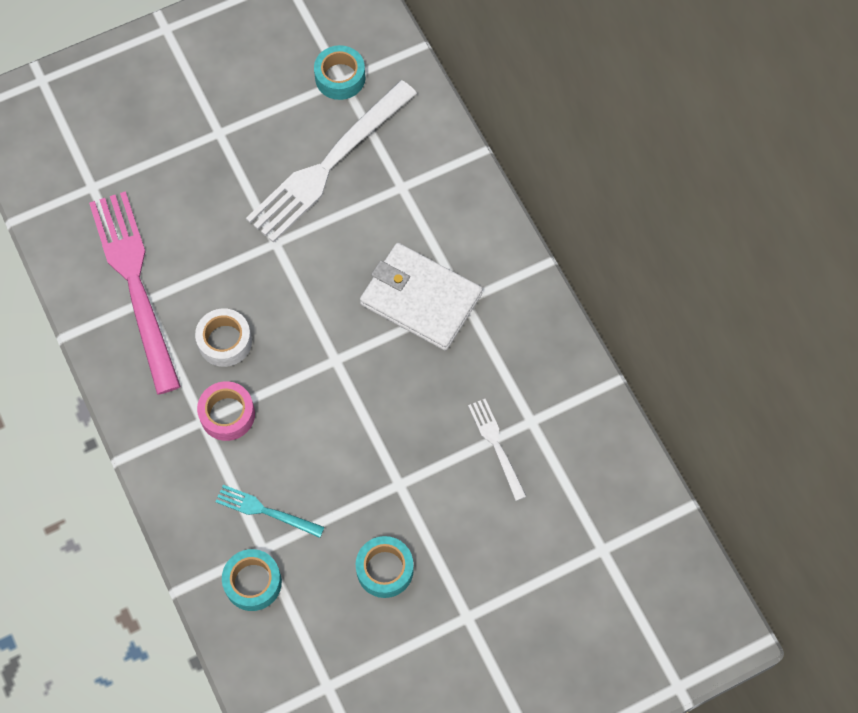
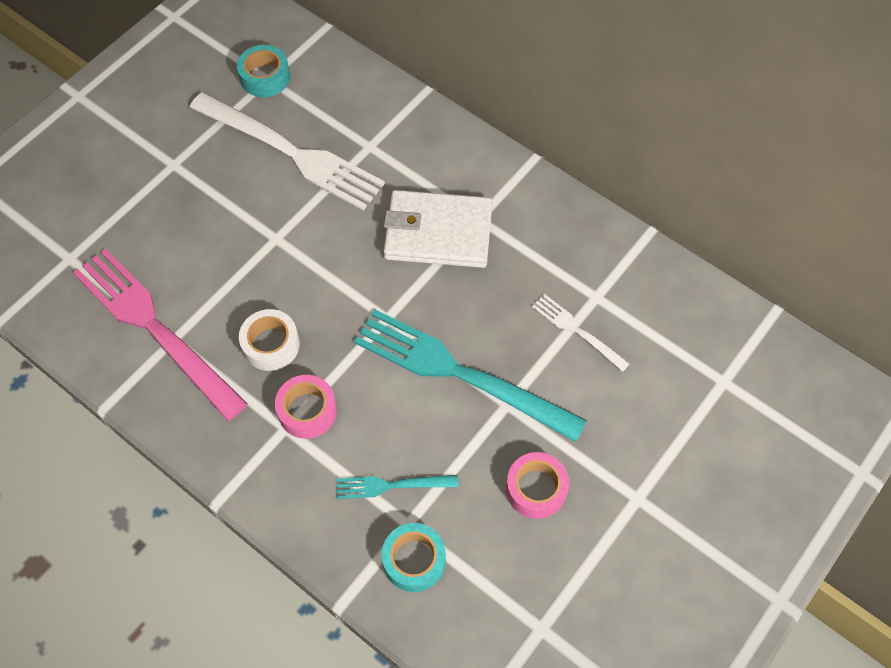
camera: 25 degrees left, 5 degrees down
(328, 165) = (292, 153): white fork -> white fork turned 75 degrees counterclockwise
(373, 438) = (459, 373): none -> turquoise fork
(385, 569) = (536, 489): turquoise tape -> pink tape

